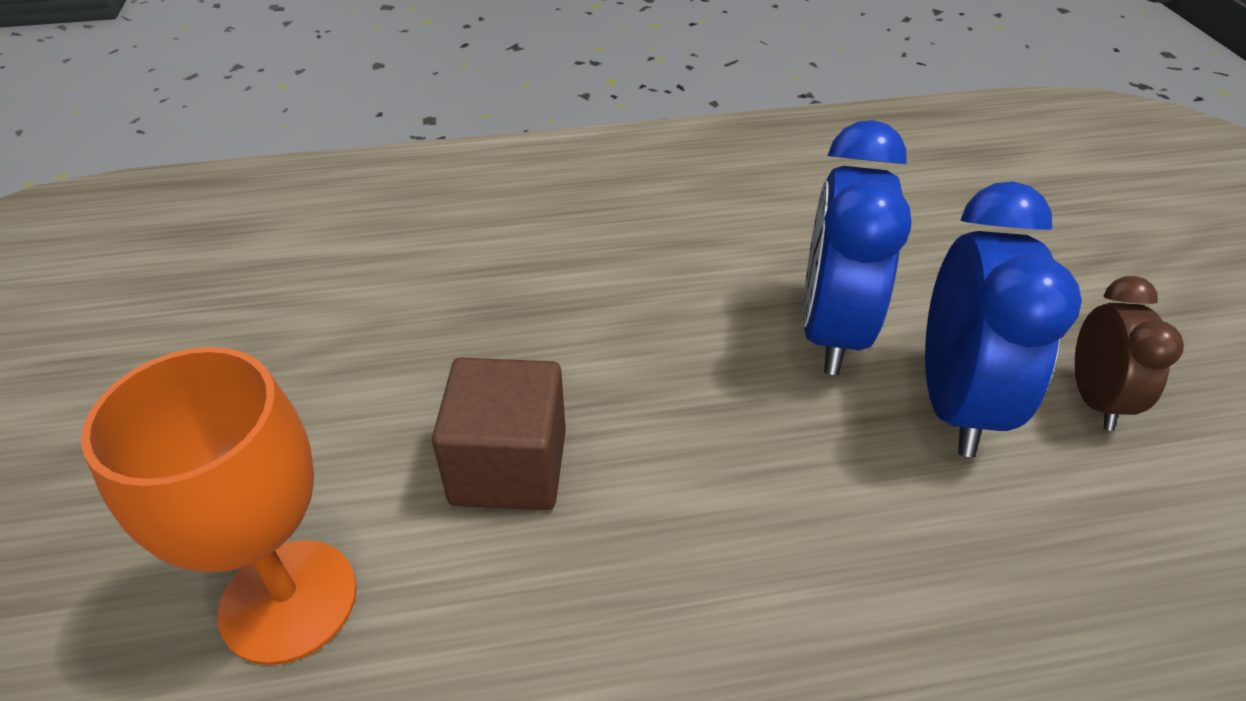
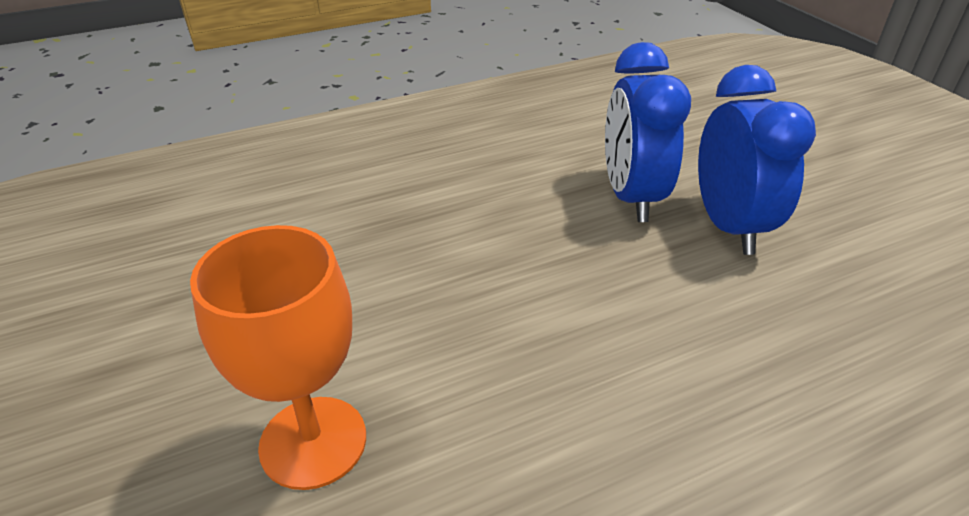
camera: 15 degrees left, 5 degrees down
(509, 467) = (444, 320): brown cube -> none
(1095, 400) = (811, 209): brown clock -> none

